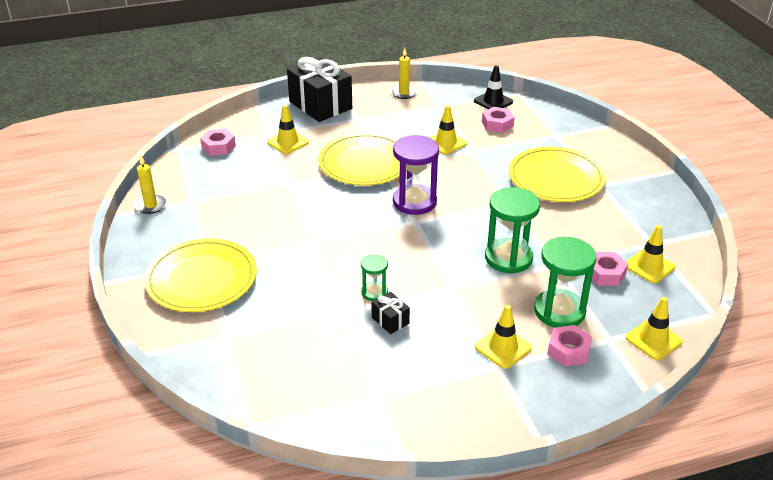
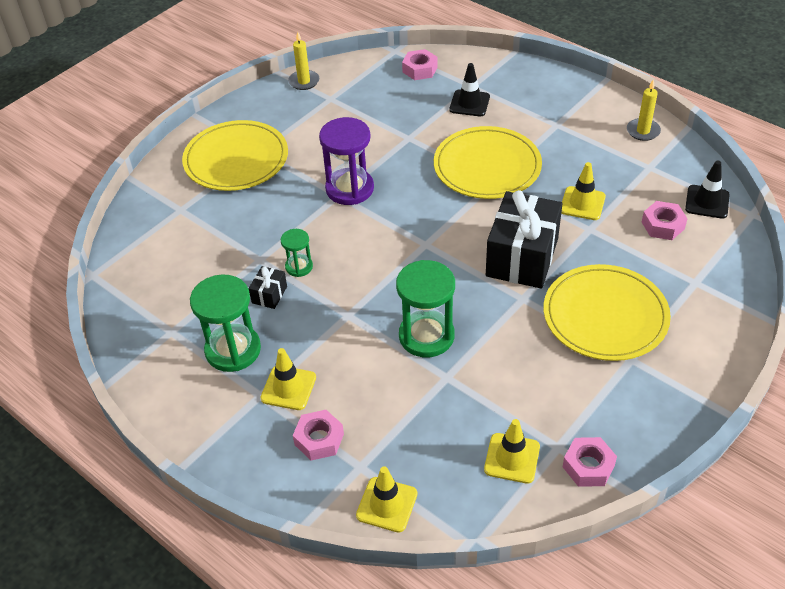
camera: 60 degrees right, 10 degrees up
(288, 142) = (469, 103): yellow traffic cone -> black traffic cone
(320, 105) = (554, 90): black gift -> black gift (522, 257)
(414, 202) = (456, 229): purple hourglass -> purple hourglass (349, 189)
(559, 311) = (374, 409): green hourglass -> green hourglass (233, 350)
(605, 274) = (466, 424): pink nut -> pink nut (588, 466)

